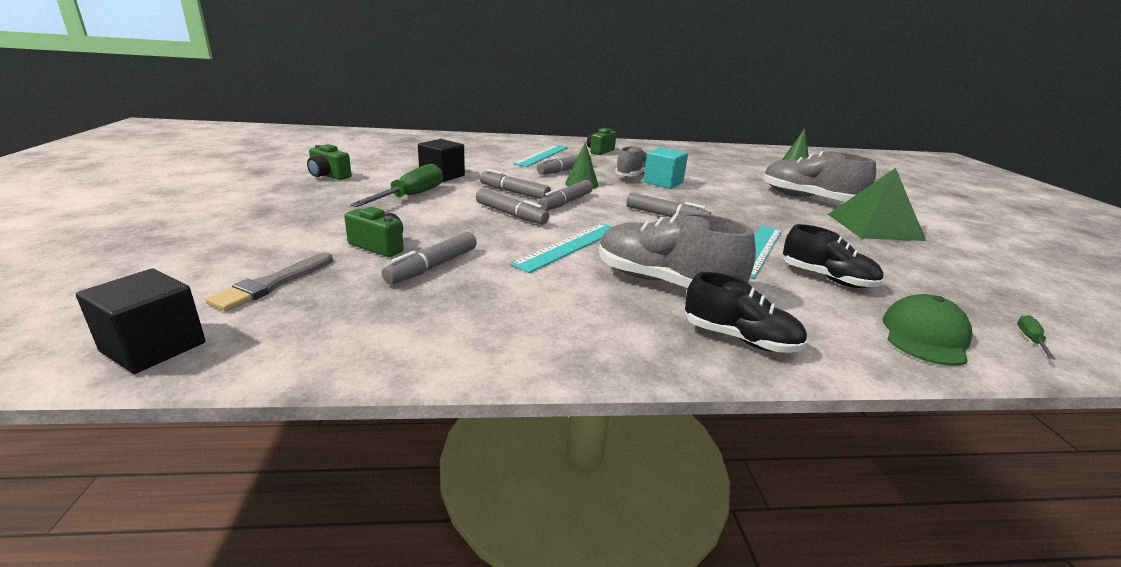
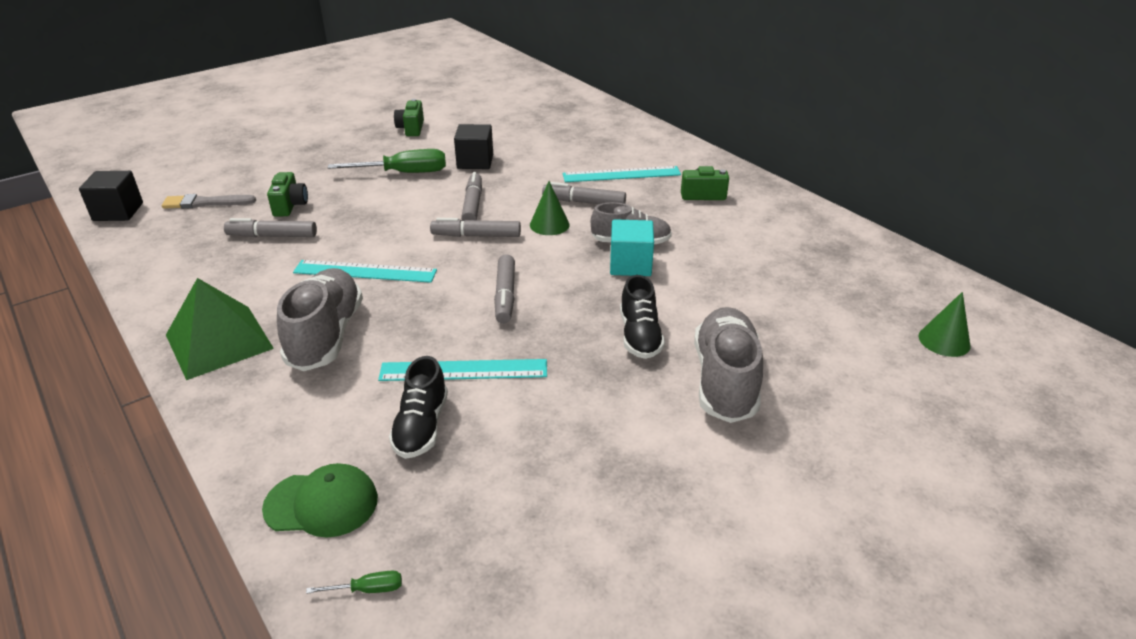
camera: 60 degrees right, 10 degrees up
(511, 214) = (412, 224): grey marker -> none
(739, 339) = (244, 393): black shoe -> black shoe (639, 336)
(874, 227) = (662, 451): green pyramid -> green pyramid (219, 341)

